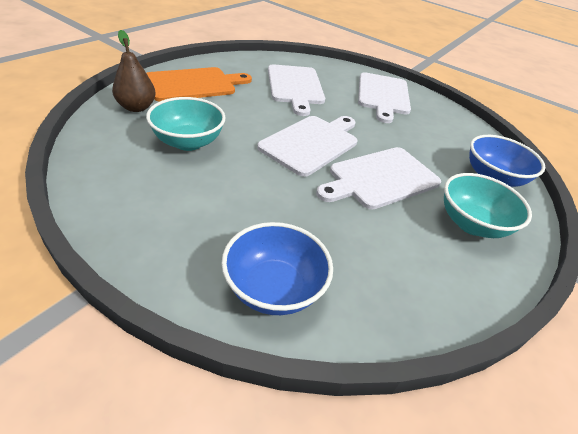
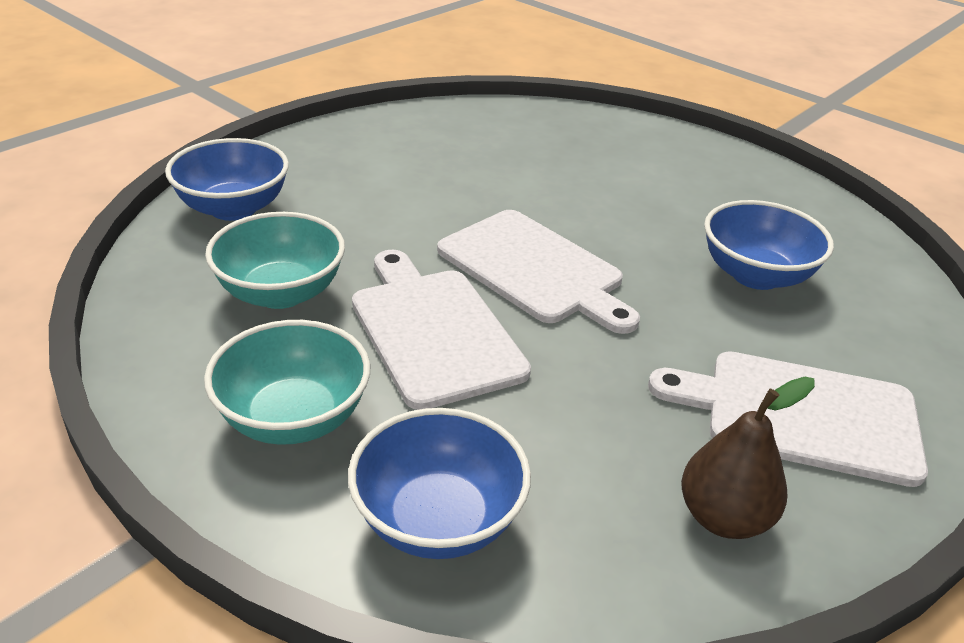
camera: 100 degrees right, 5 degrees down
(136, 107) = (593, 131): brown pear -> brown pear (723, 517)
(188, 142) = (513, 165): turquoise bowl -> turquoise bowl (281, 293)
(194, 84) = (692, 170): orange cutting board -> none
(295, 86) = (756, 275): white cutting board -> blue bowl

